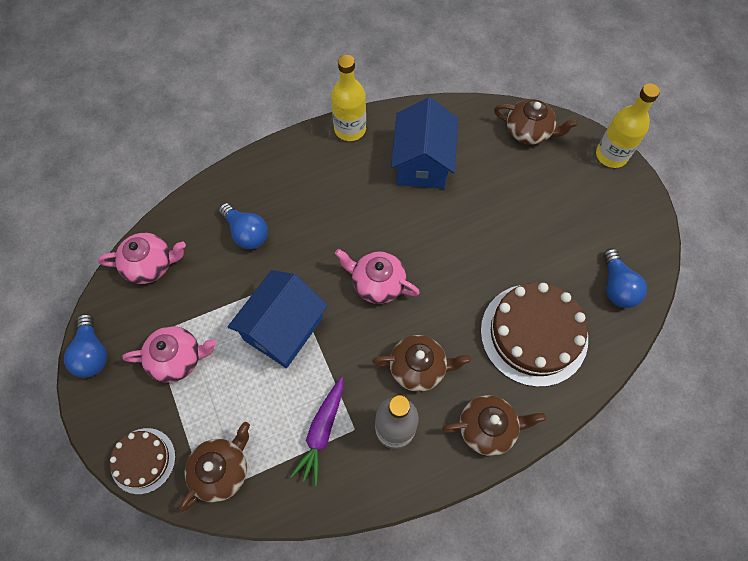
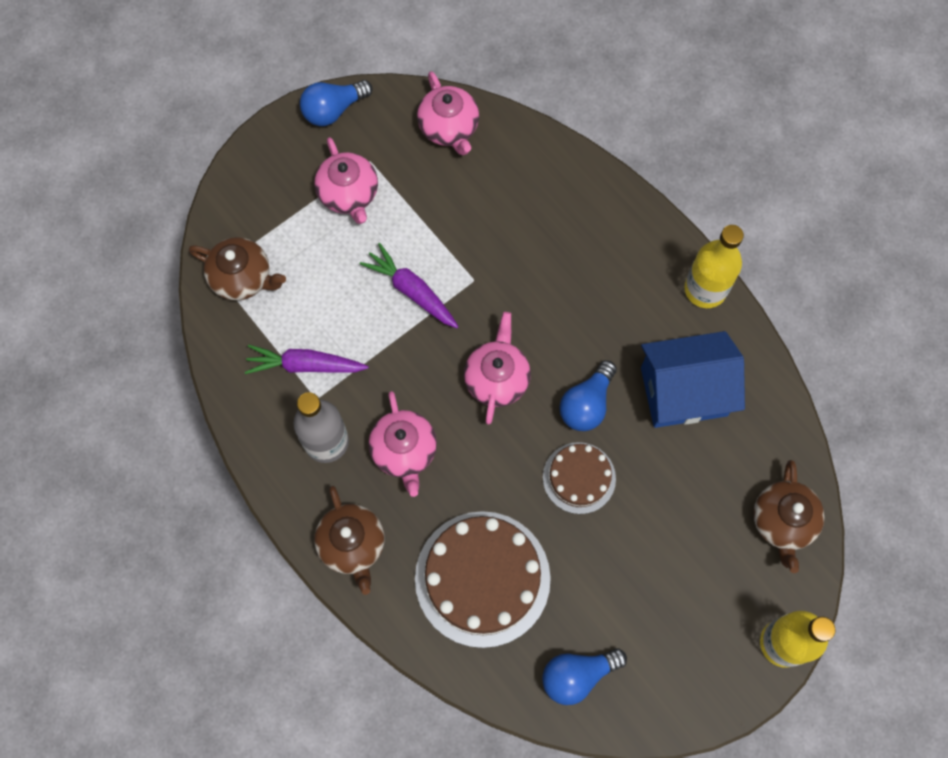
camera: 75 degrees right, 5 degrees up
(143, 460) = (235, 200): brown cake -> brown cake (579, 478)
(246, 233) = (519, 214): blue light bulb -> blue light bulb (586, 404)
(283, 329) = (411, 291): blue house -> purple carrot
(419, 367) = (404, 451): brown teapot -> pink teapot

